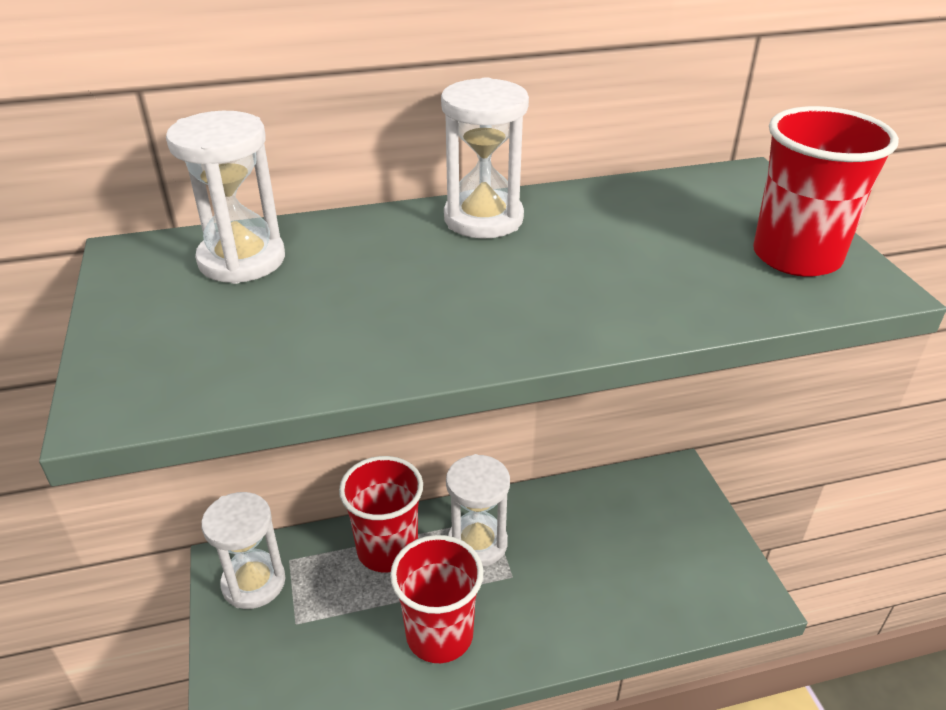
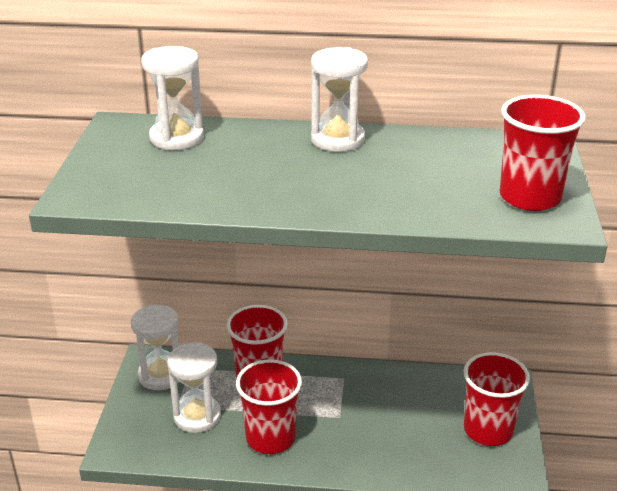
camera: 20 degrees right, 5 degrees down
(477, 543) = (324, 390): white hourglass -> white hourglass (197, 416)
(690, 542) = (488, 430): none -> red cup

